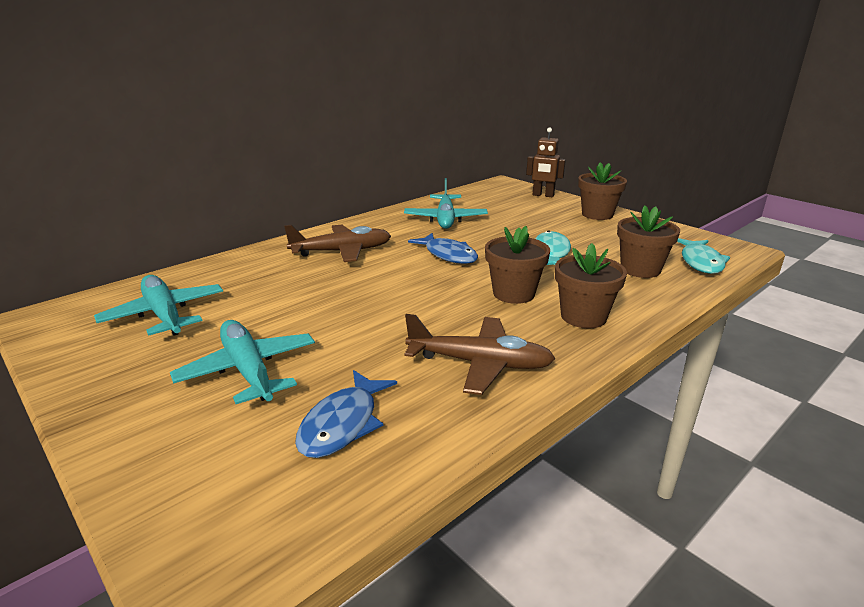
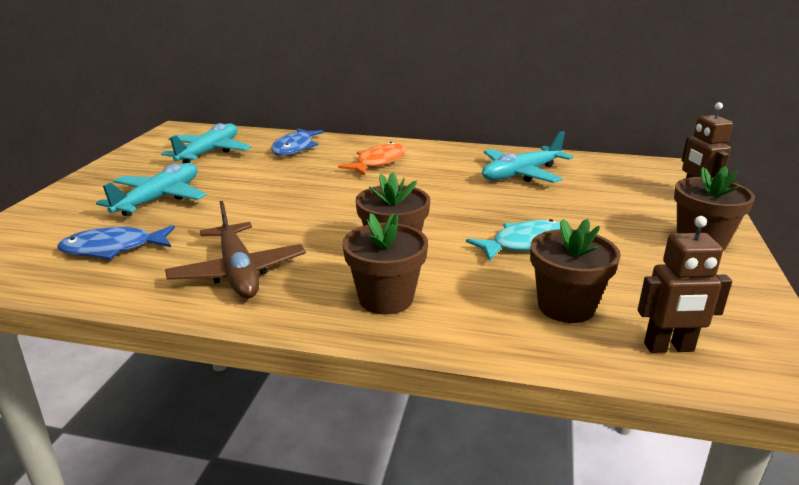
camera: 55 degrees right, 0 degrees up
(342, 251) = (378, 162): brown plane -> orange fish
(448, 255) = (436, 200): blue fish -> blue fish (295, 148)
(701, 262) = (669, 348): turquoise fish -> brown robot

